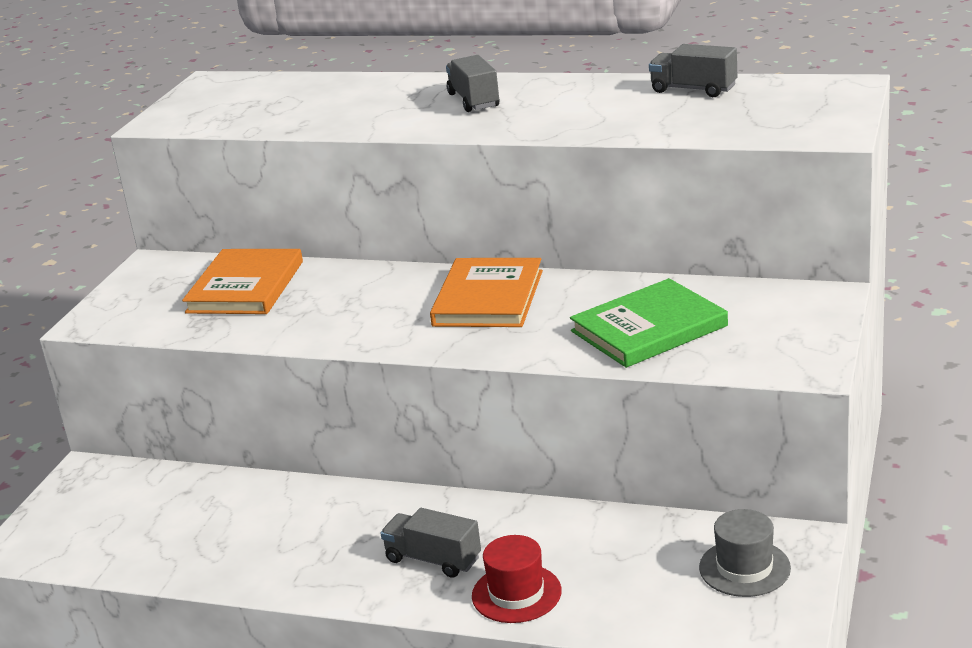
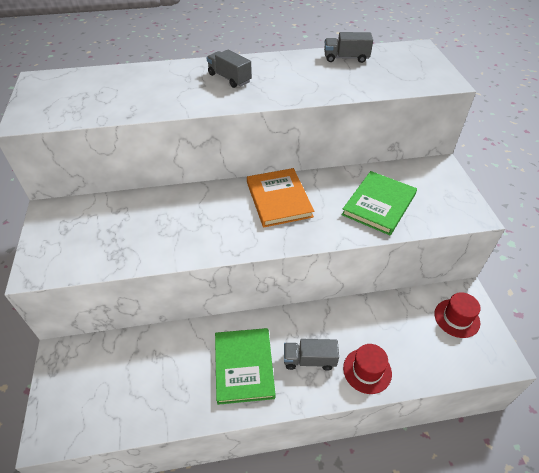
camera: 30 degrees left, 20 degrees up
(246, 287) = (126, 219): orange book -> none
(326, 543) = (244, 366): none -> green book
(744, 568) = (456, 318): grey hat -> red hat

